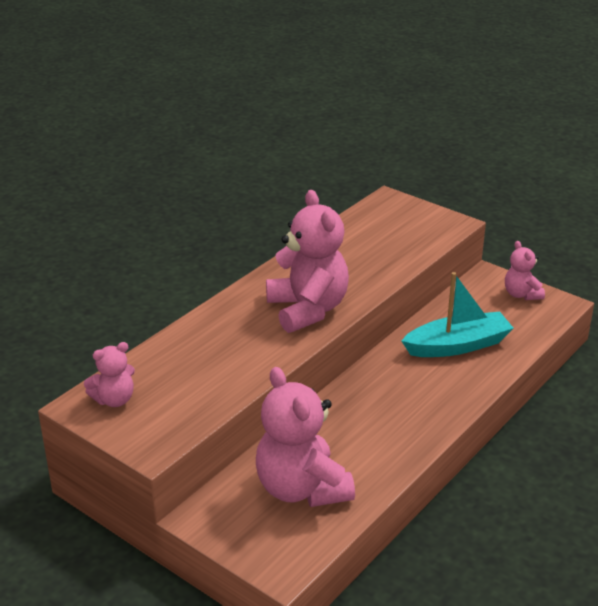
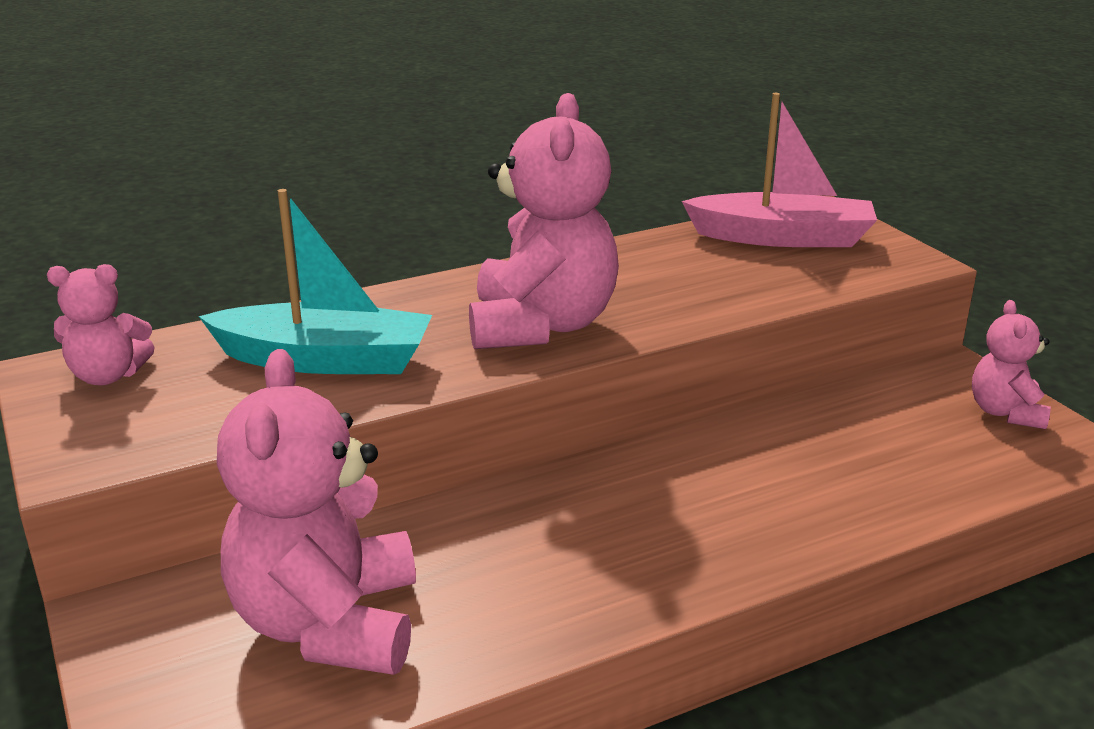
camera: 25 degrees right, 5 degrees down
(383, 223) = (782, 237): none -> pink boat
(457, 345) = (818, 464): turquoise boat -> turquoise boat (325, 360)

